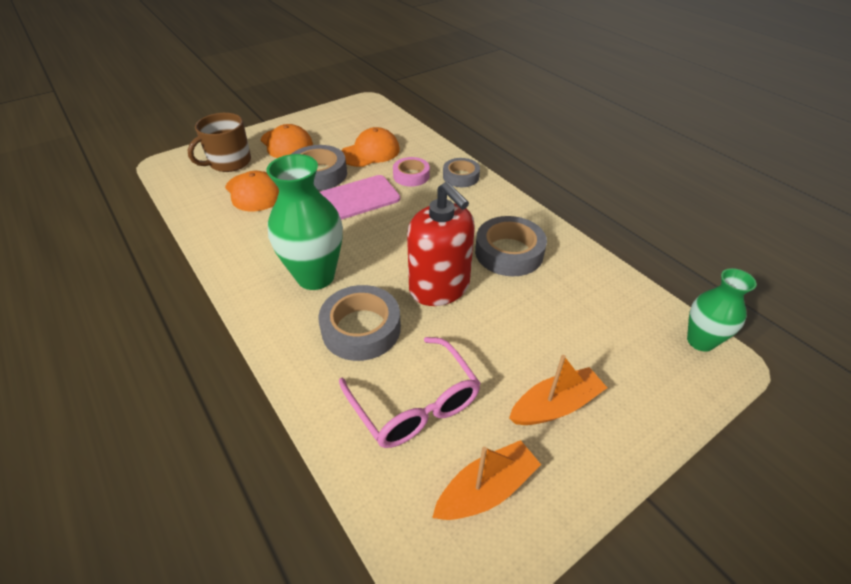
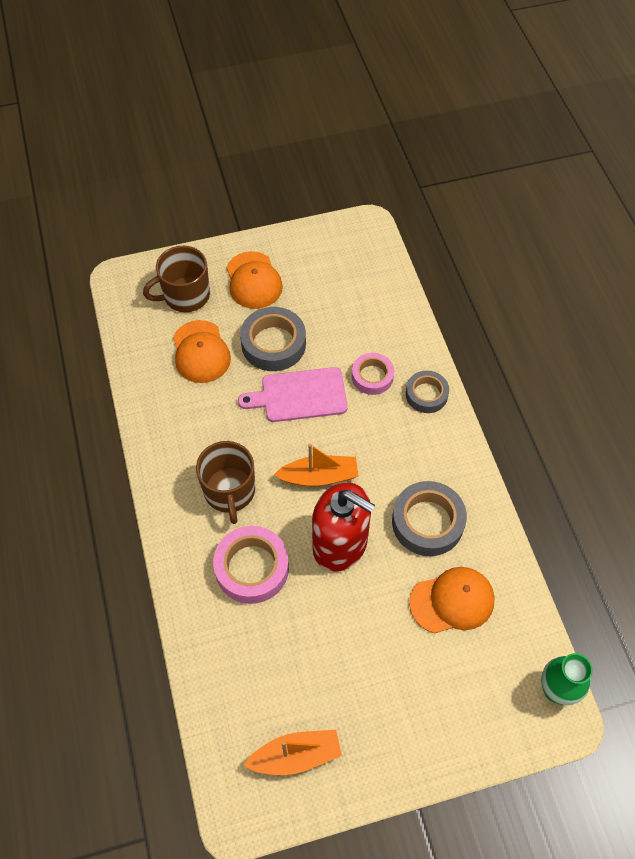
camera: 20 degrees right, 15 degrees up
(315, 276) = (229, 491): green vase -> brown mug
(361, 329) = (252, 568): grey tape -> pink tape
(370, 152) = (341, 323): orange cap -> orange cap (452, 601)
(415, 404) = (270, 661): pink glasses -> none
(439, 287) = (340, 544): red soap dispenser -> red soap dispenser turned 45 degrees counterclockwise
(555, 405) = (386, 705): orange boat -> orange boat (319, 476)

